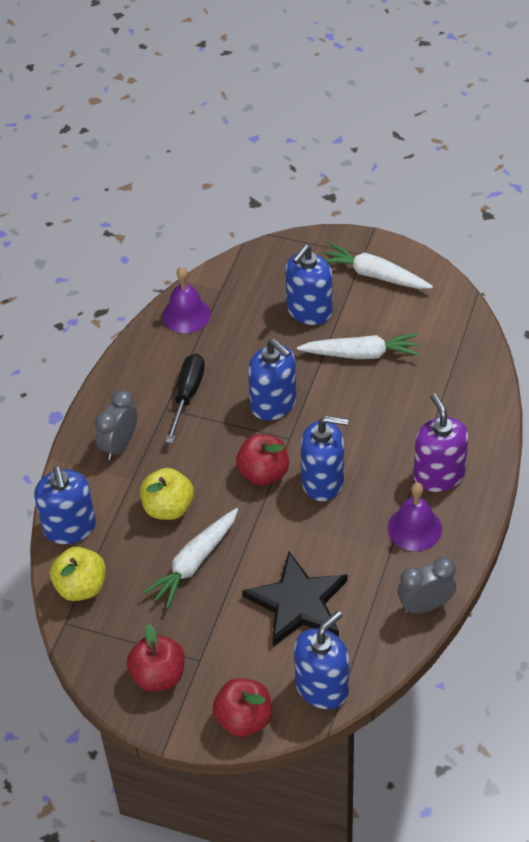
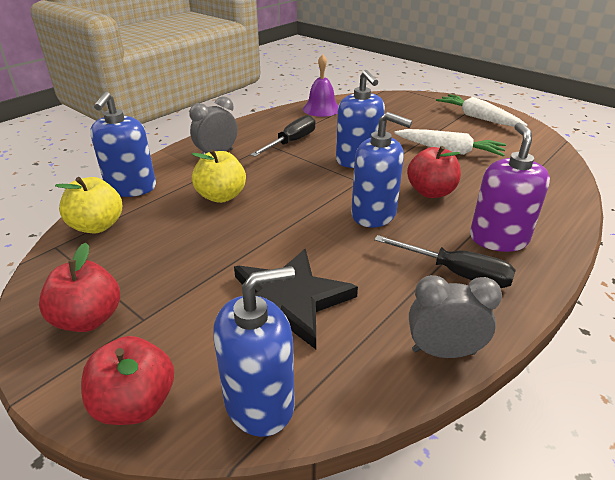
camera: 20 degrees right, 15 degrees down
(194, 562) = (211, 237): white carrot -> none
(263, 473) = (321, 196): red apple -> red apple (431, 192)
(309, 311) = (416, 123): blue soap dispenser -> none
(414, 528) = (456, 273): purple bell -> black screwdriver

